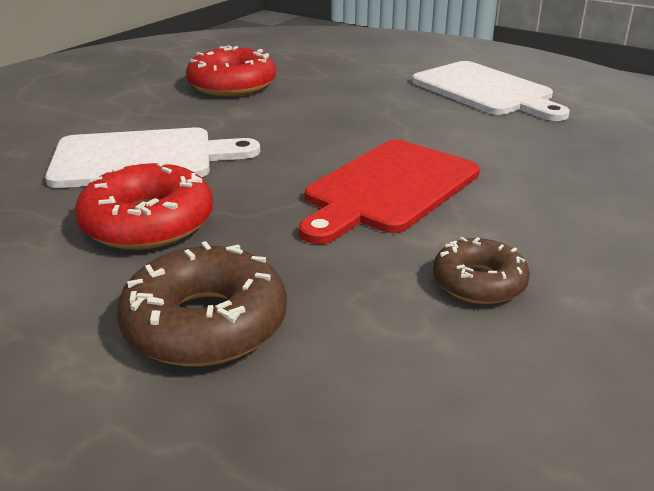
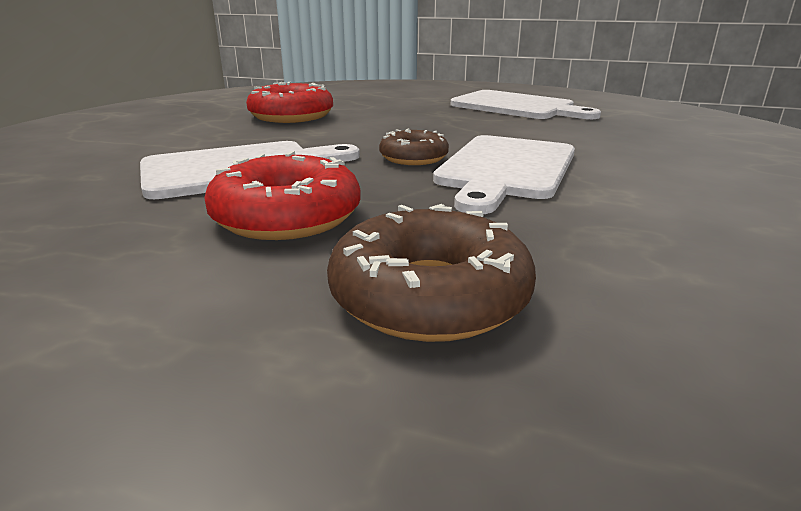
camera: 15 degrees left, 5 degrees down
(388, 188) = (505, 169): red cutting board -> white cutting board
(479, 282) = (666, 225): brown donut -> brown donut (413, 158)

